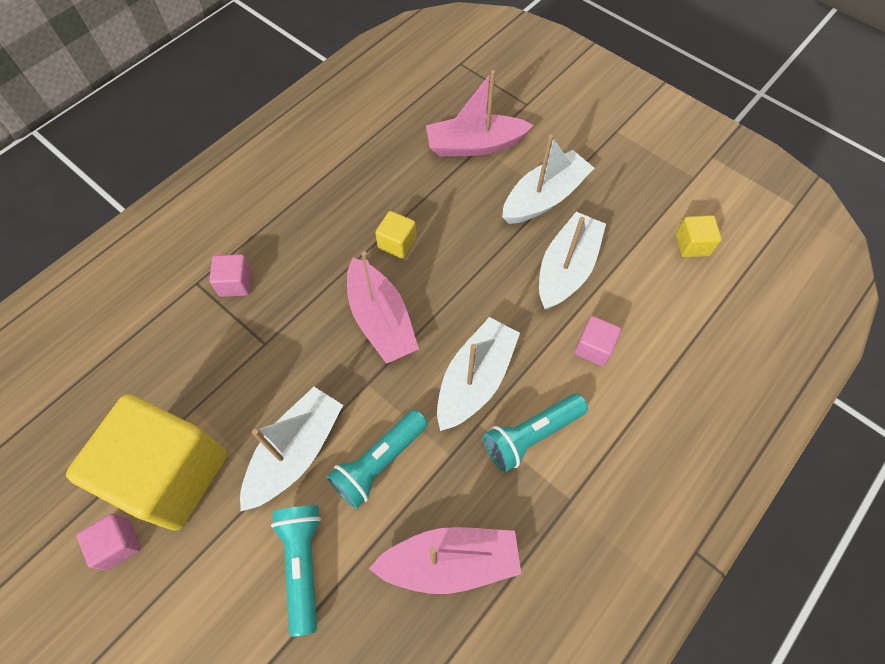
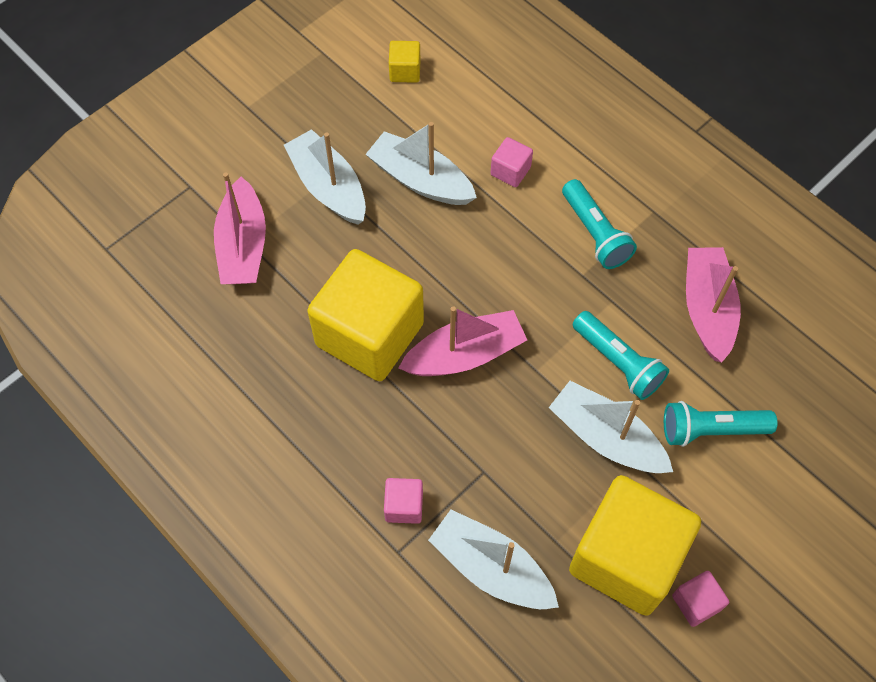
camera: 85 degrees left, 0 degrees up
(397, 243) = (369, 334): yellow cube -> yellow cube, size x2.45
(475, 379) = (537, 273): white boat -> white boat (491, 568)

